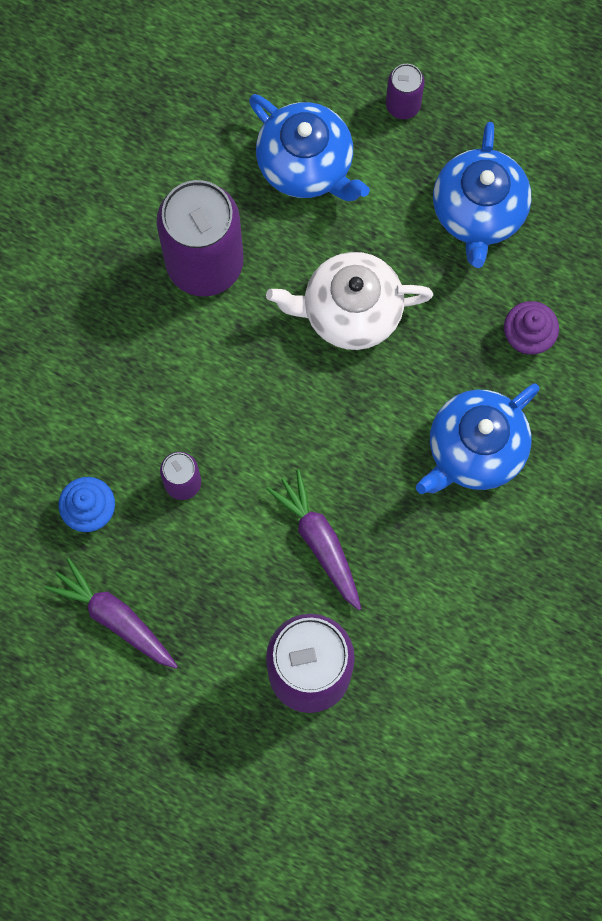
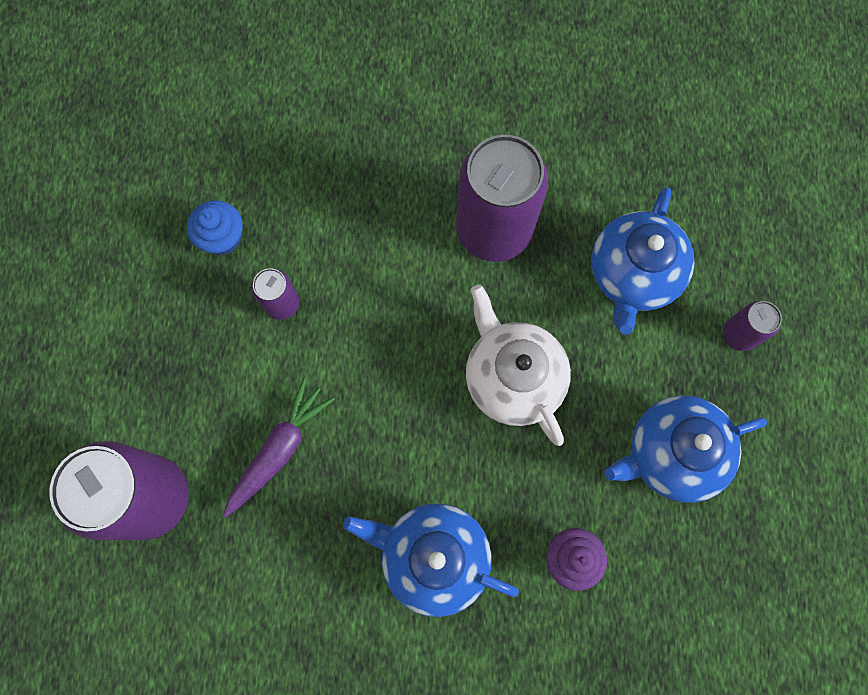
camera: 65 degrees right, 0 degrees up
(114, 617) = (134, 302): purple carrot -> none

